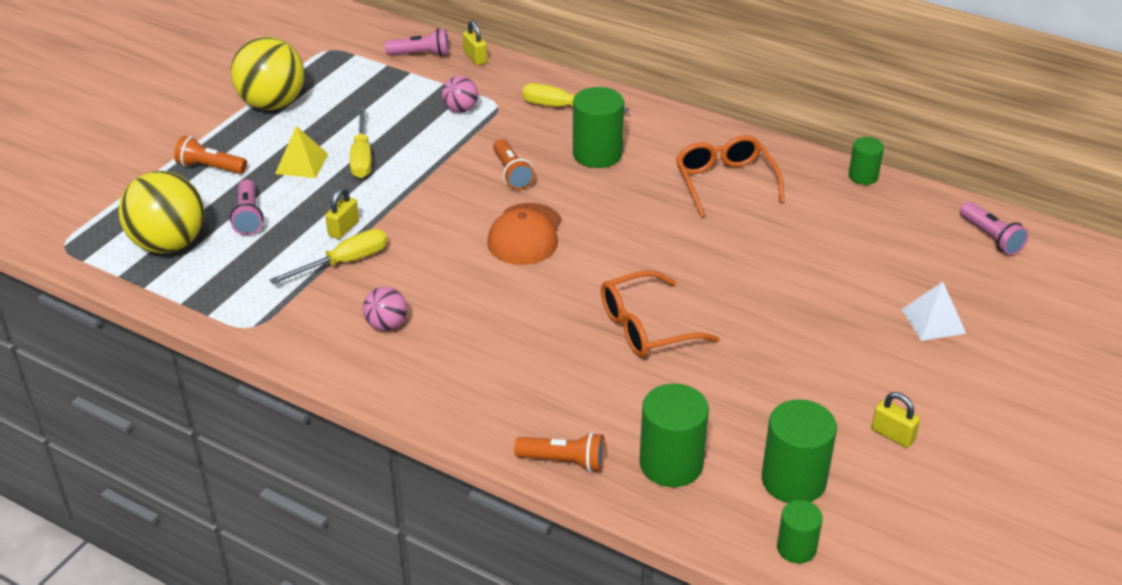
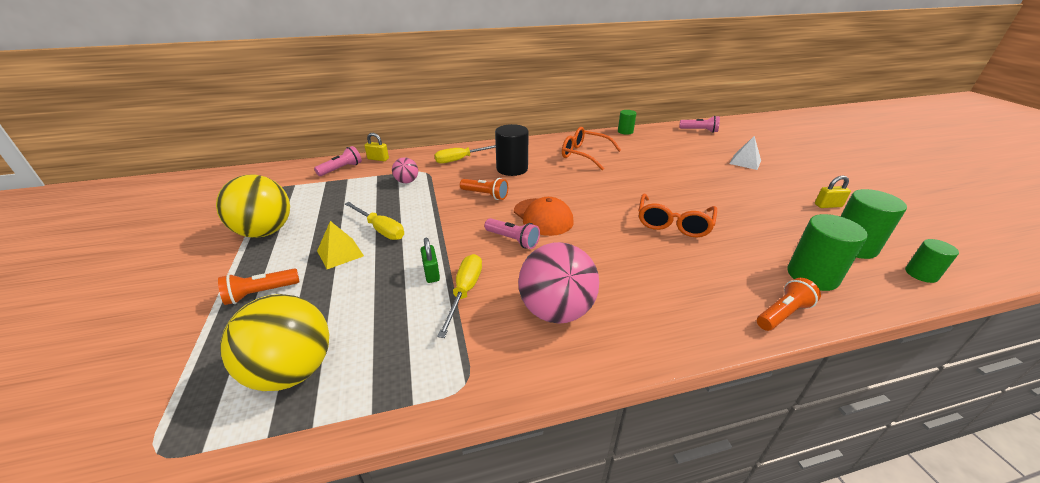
camera: 45 degrees left, 5 degrees down
(248, 217) = (344, 307): pink flashlight -> pink flashlight (513, 240)
(343, 228) = (431, 273): yellow padlock -> green padlock
(386, 325) = (556, 311): pink ball -> pink ball, size x1.98
(597, 154) = (512, 169): green cylinder -> black cylinder

